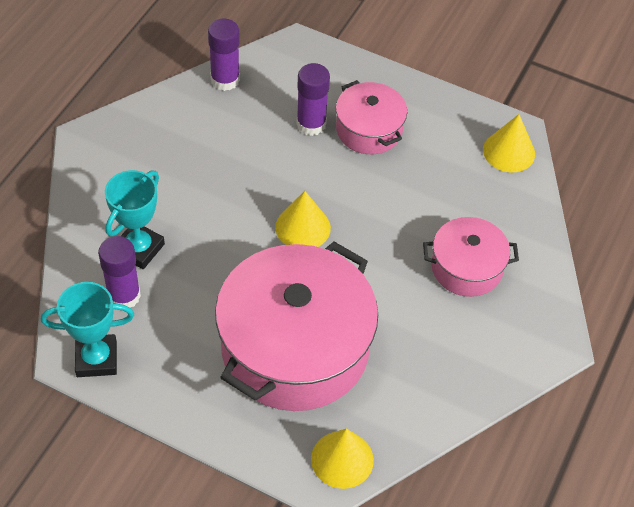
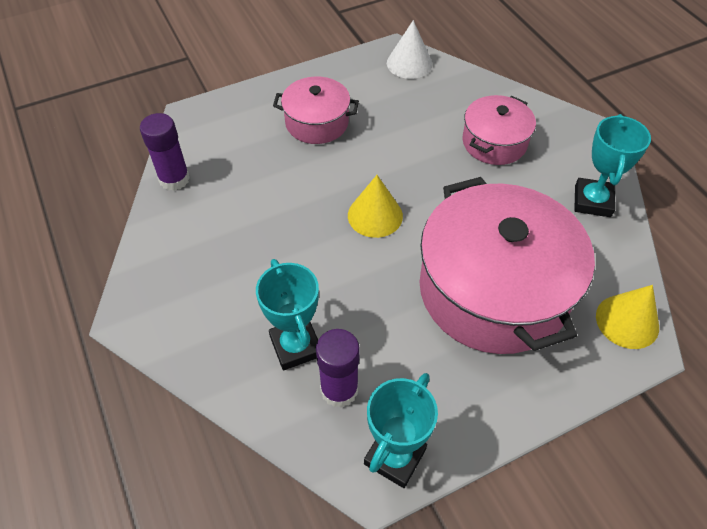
camera: 50 degrees left, 0 degrees up
(311, 124) = (277, 152): purple glue stick -> none
(461, 376) = (592, 201): none -> turquoise trophy
(509, 151) = (409, 63): yellow cone -> white cone

